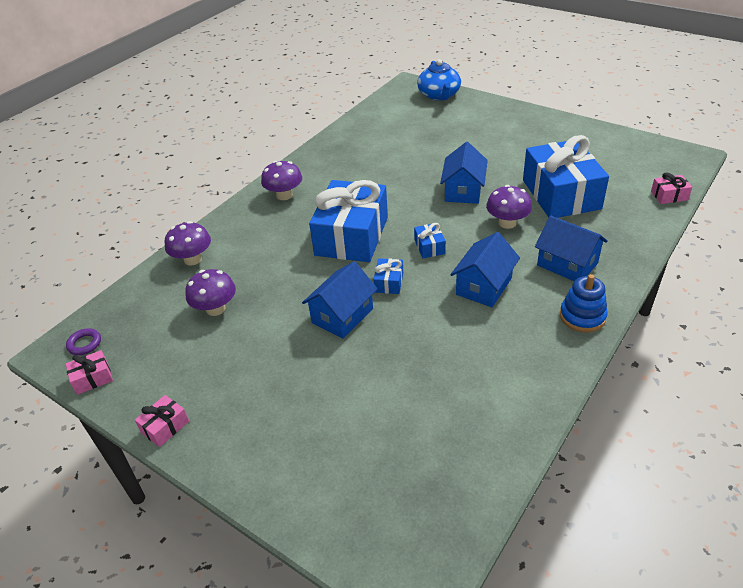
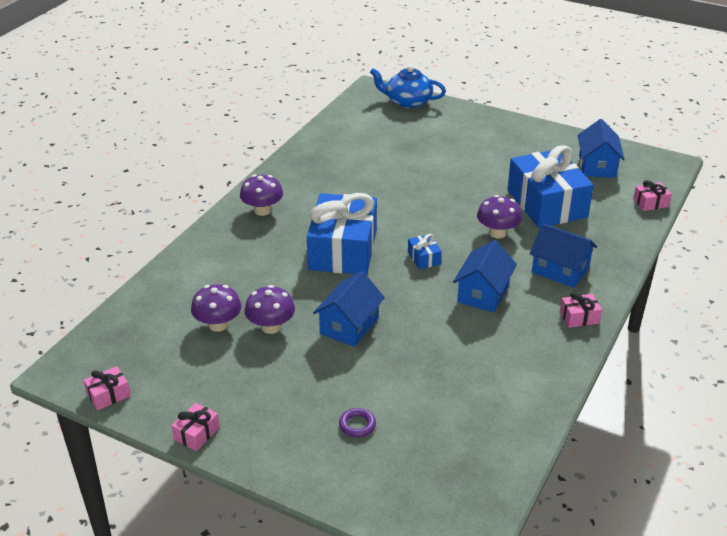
camera: 10 degrees left, 5 degrees down
(84, 344) = (89, 364): purple ring -> purple ring (357, 425)
(193, 259) = (180, 278): purple mushroom -> purple mushroom (271, 327)
(389, 282) = (389, 293): blue gift -> none
(439, 95) = (407, 101): blue teapot -> blue teapot turned 120 degrees clockwise
(463, 190) = (449, 202): blue house -> blue house (597, 166)
(582, 316) = (579, 317): blue stacking toy -> pink gift

